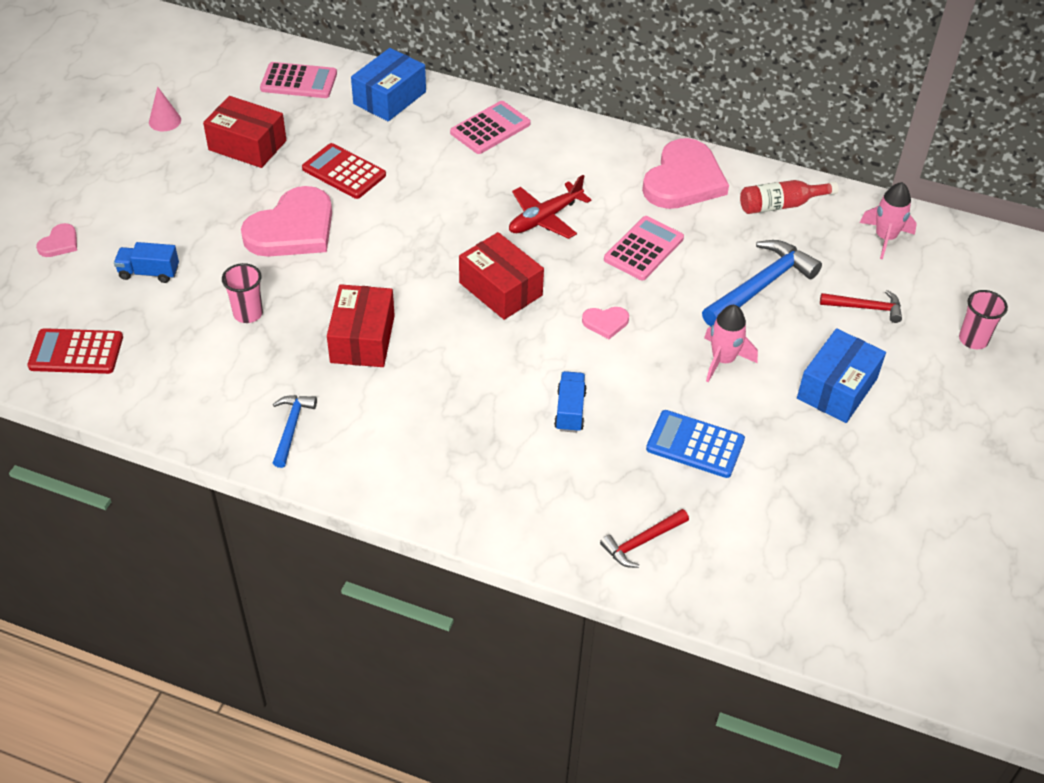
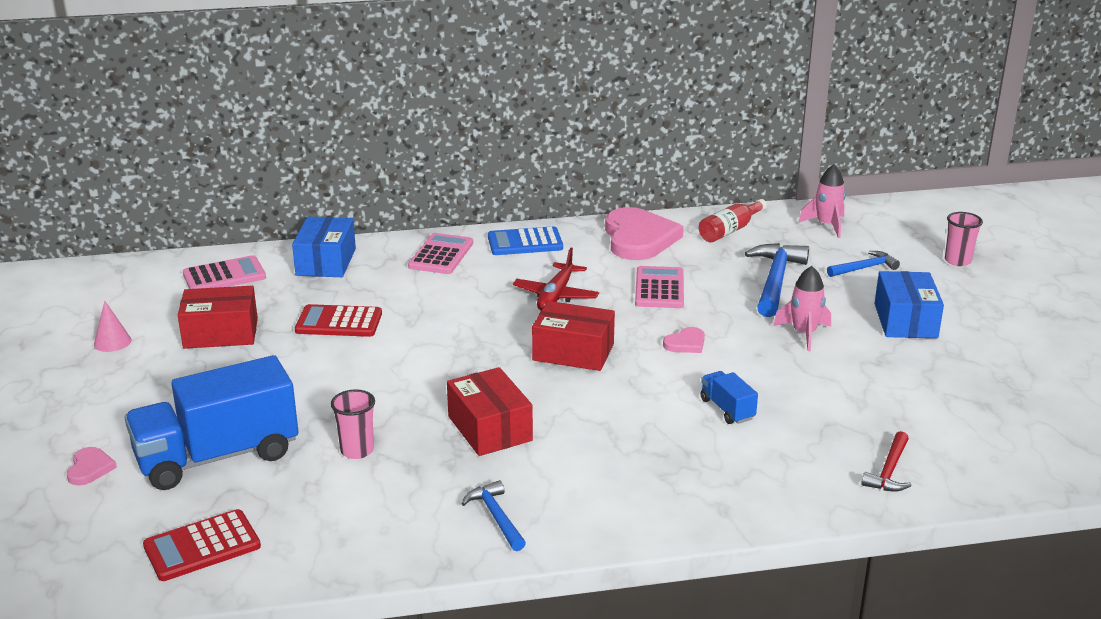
camera: 30 degrees left, 20 degrees down
(149, 272) = (217, 456): blue truck -> blue truck, size x2.29
(292, 229) = (333, 376): pink heart -> none
(695, 444) = (849, 393): blue calculator -> blue calculator (525, 242)
(865, 308) = (864, 268): red hammer -> blue hammer

